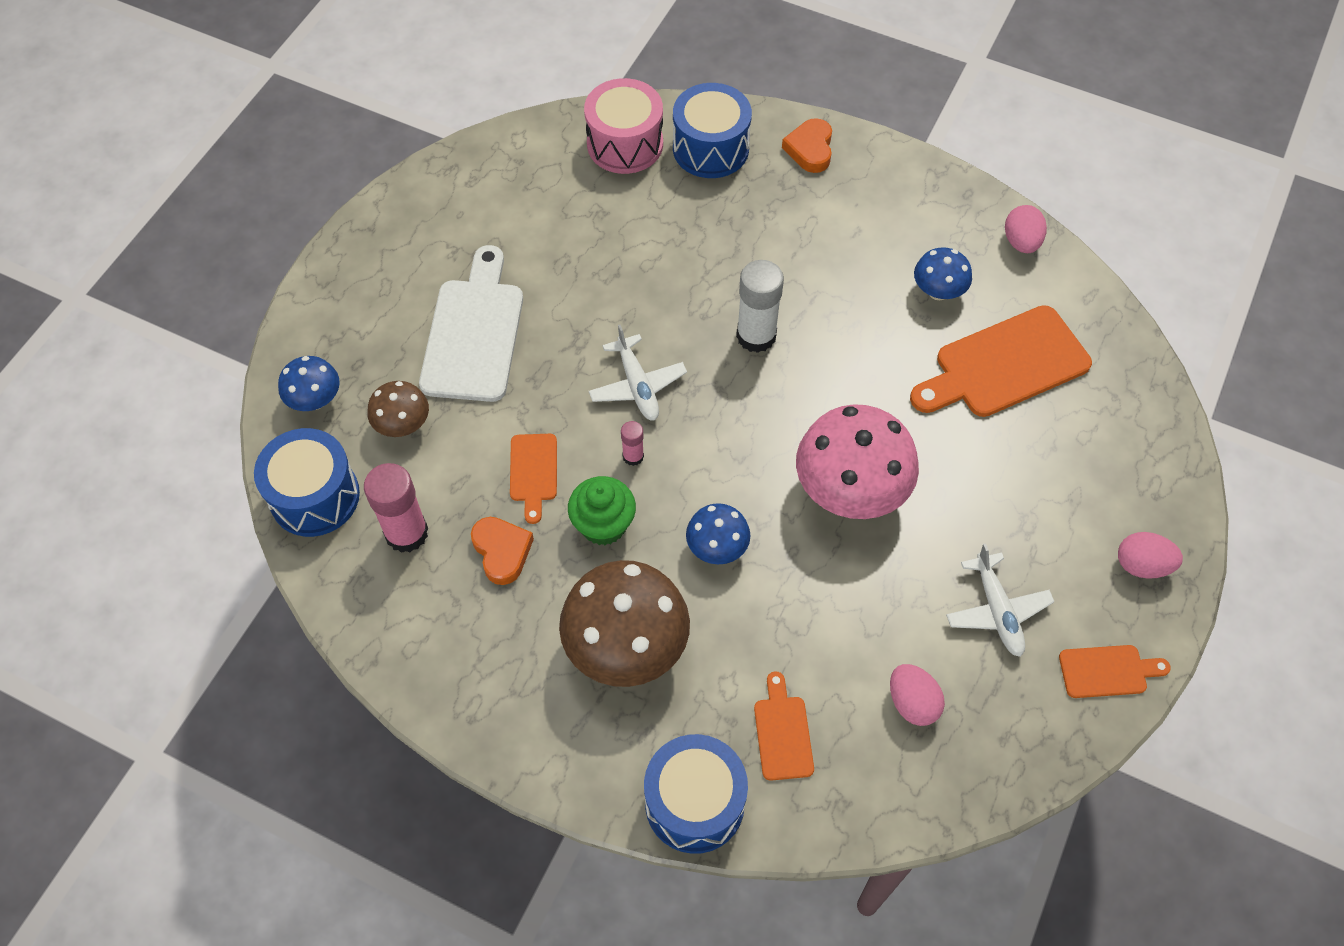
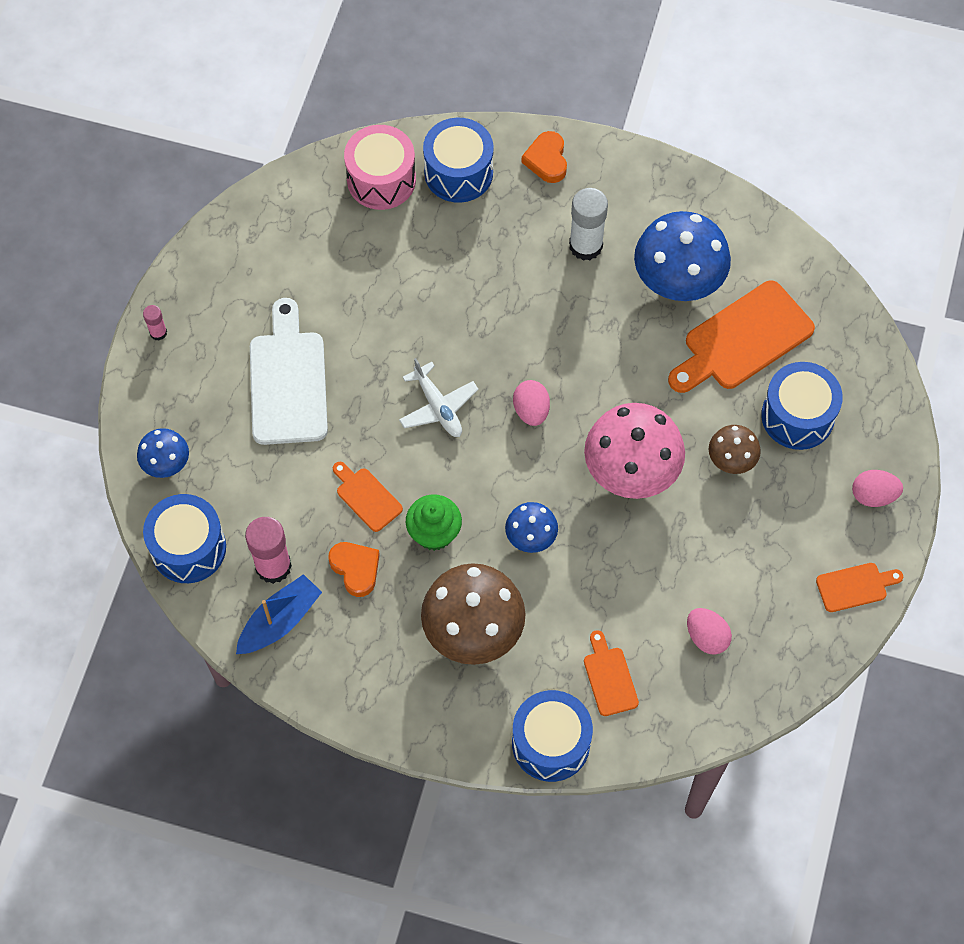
camera: 10 degrees left, 5 degrees up
(398, 597) = (280, 621): none -> blue boat
(403, 425) = (247, 473): brown mushroom -> brown mushroom (731, 459)
(533, 472) = (366, 497): orange cutting board -> orange cutting board turned 150 degrees clockwise
(633, 456) = (447, 470): pink glue stick -> pink glue stick (158, 332)
(756, 336) = (530, 346): white glue stick -> white glue stick (585, 246)
(938, 291) = (678, 280): blue mushroom -> blue mushroom, size x1.91
(997, 611) = (763, 552): white plane -> none
(1021, 242) = (742, 223): pink egg -> pink egg (531, 410)
(1059, 459) = (797, 416): none -> blue drum

